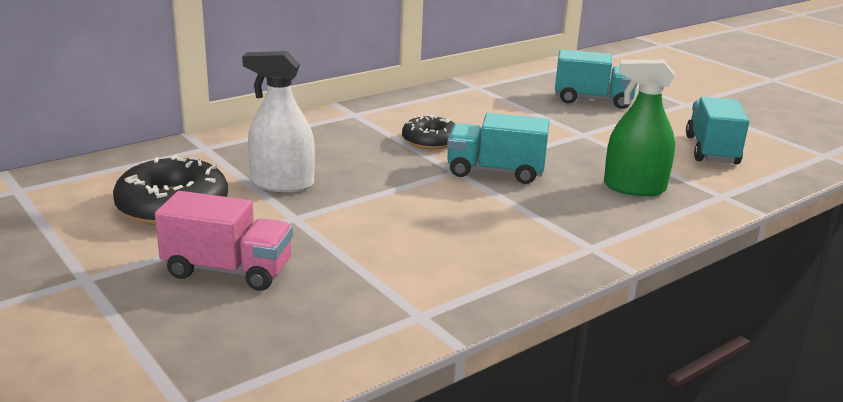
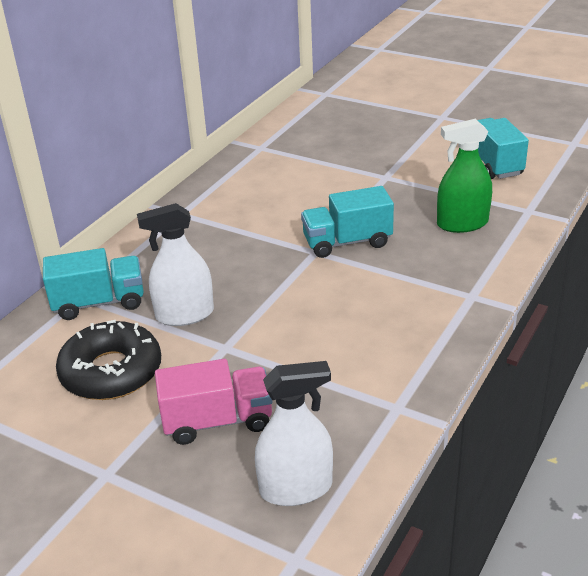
camera: 20 degrees left, 10 degrees up
(247, 348) = (296, 488): none -> white spray bottle
(430, 141) = (270, 224): black donut -> none
(593, 100) = (367, 135): turquoise truck -> turquoise truck (99, 303)

